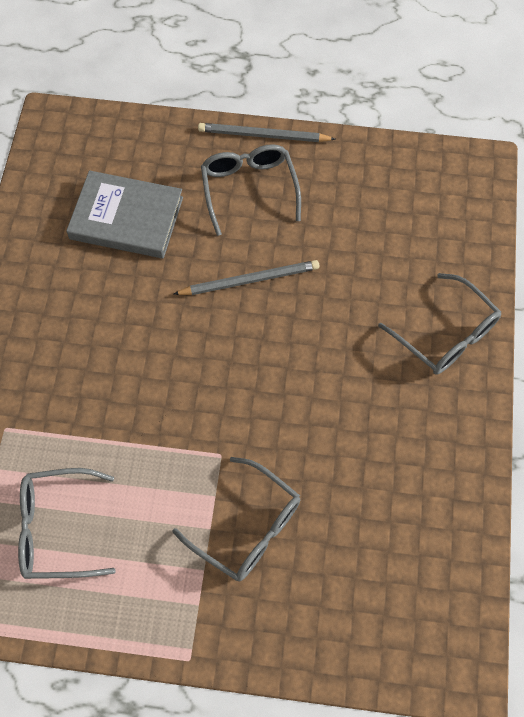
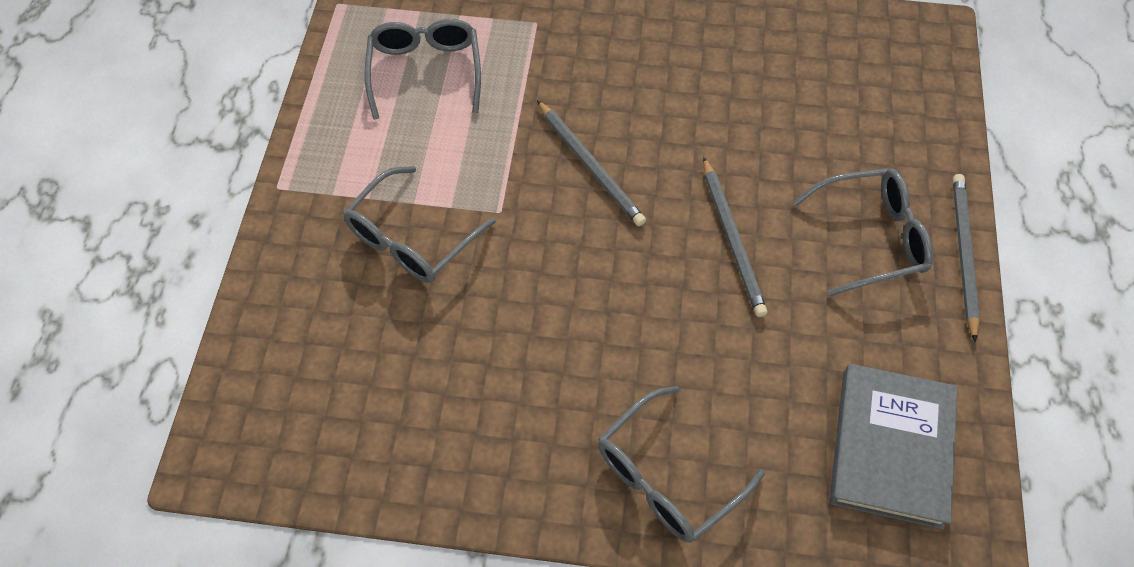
camera: 90 degrees right, 5 degrees down
(126, 218) = (806, 110): grey book -> grey book (890, 447)
(175, 382) = (590, 166): none -> grey pencil

